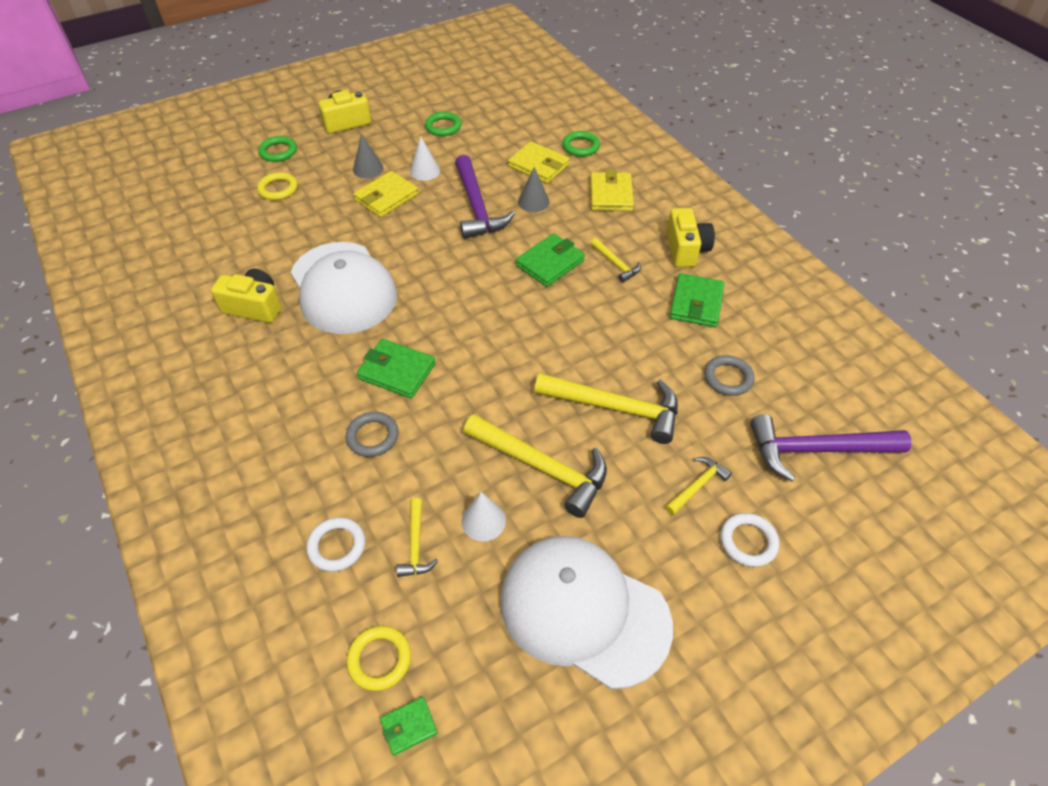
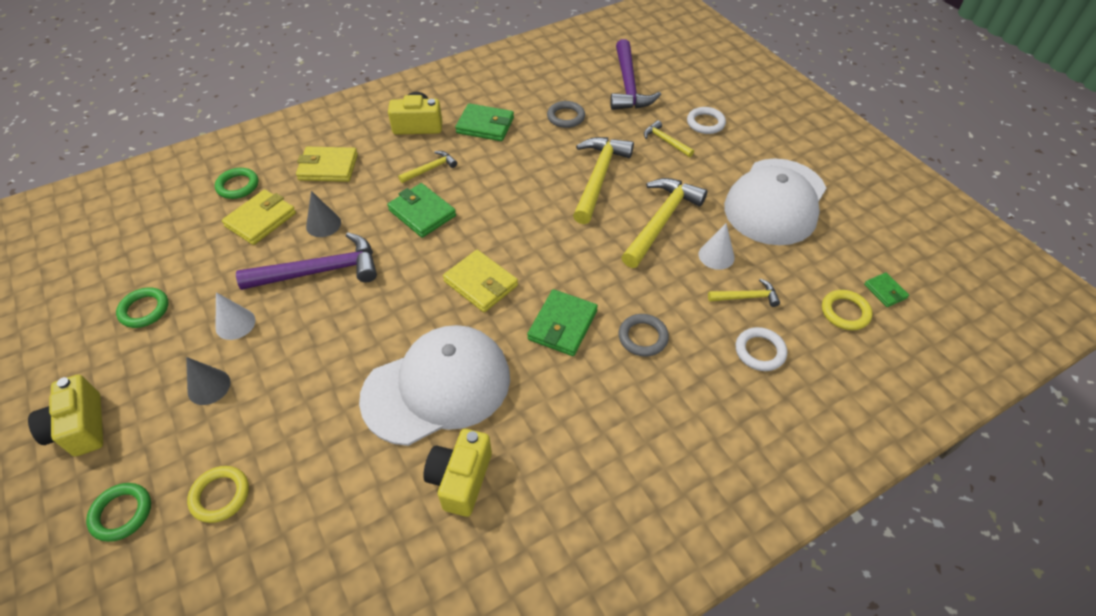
camera: 90 degrees left, 0 degrees up
(386, 197) = (278, 360): yellow wallet -> yellow wallet (481, 283)

